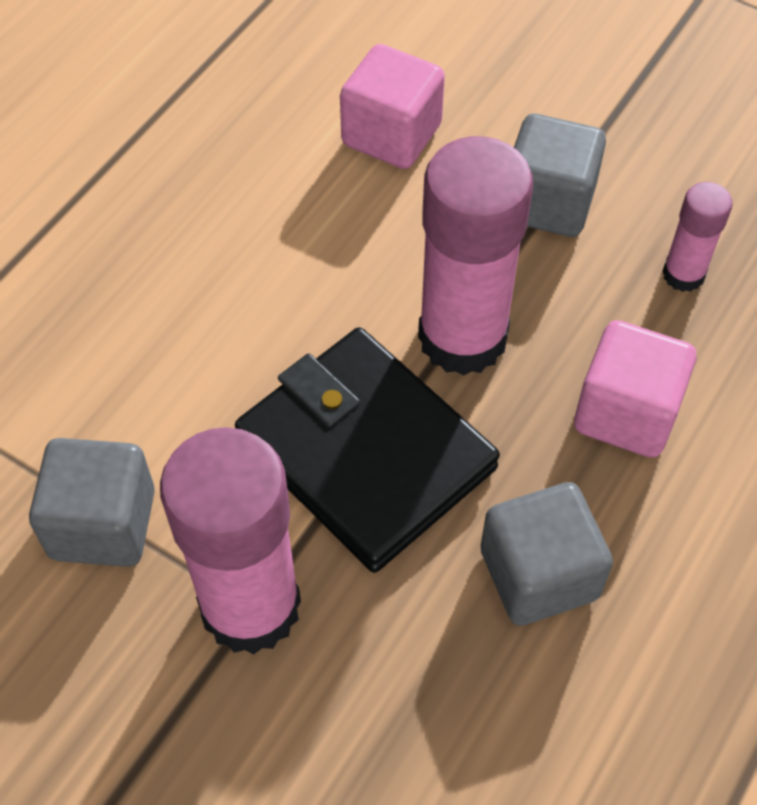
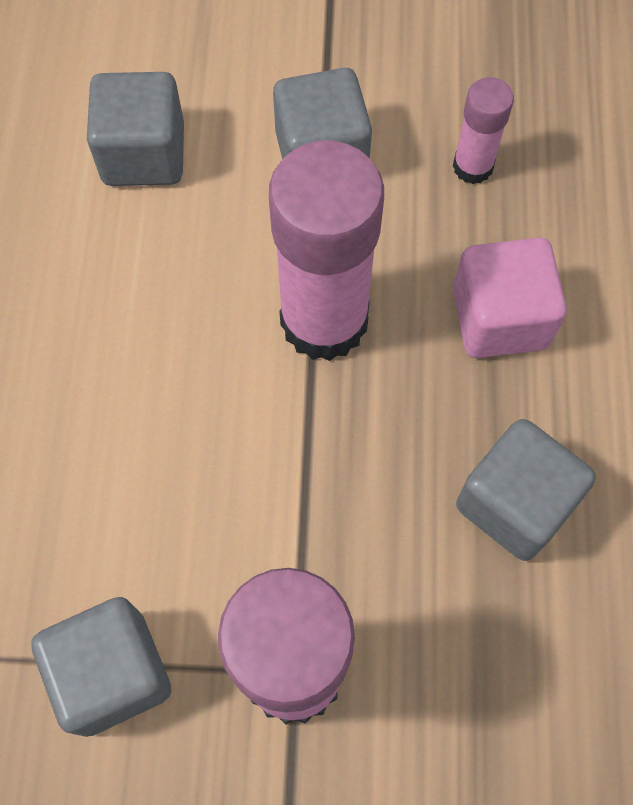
camera: 30 degrees left, 10 degrees up
(366, 453) = (306, 474): black wallet -> none
(391, 135) = (143, 154): pink cube -> grey cube

